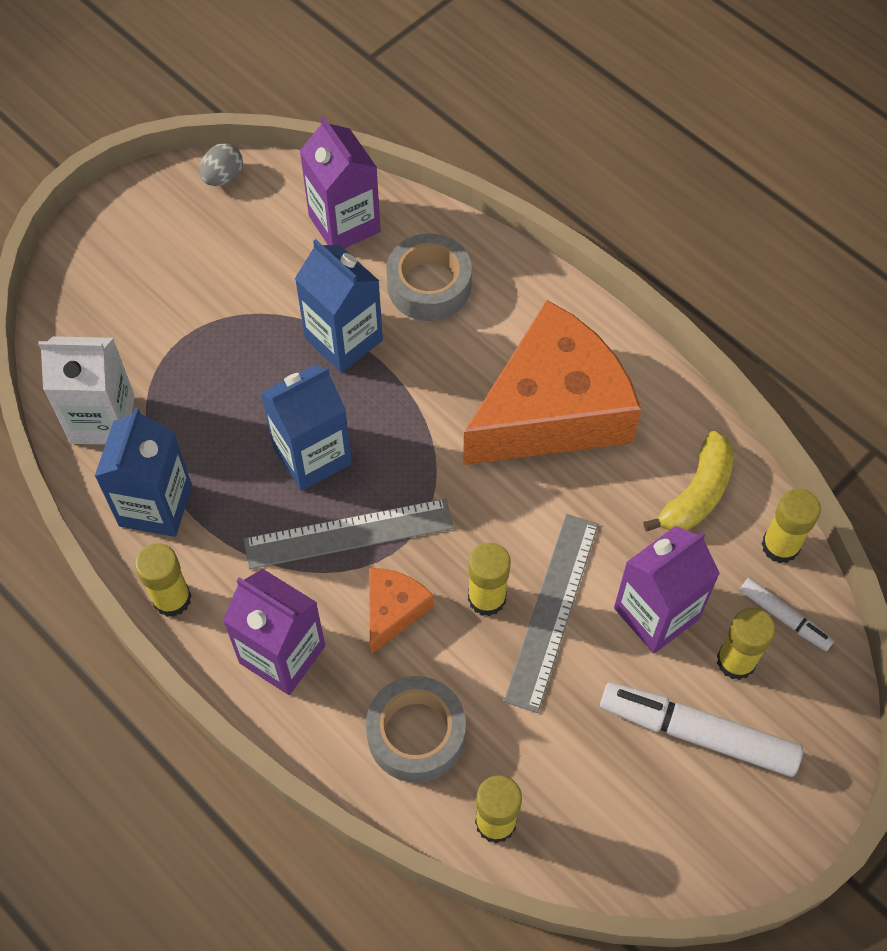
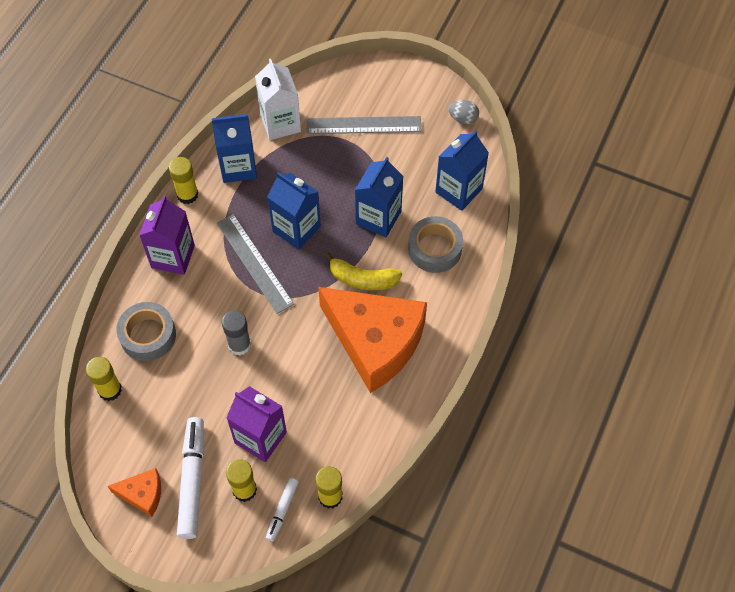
camera: 70 degrees right, 0 degrees up
(344, 224) = (458, 190): purple carton -> blue carton
(393, 610) = (216, 300): orange cheese -> orange cheese (143, 494)
(487, 598) = (239, 345): yellow glue stick -> grey glue stick
(552, 611) = (243, 381): grey ruler -> grey ruler (364, 125)
(696, 494) = (348, 439): yellow banana -> yellow banana (362, 279)

